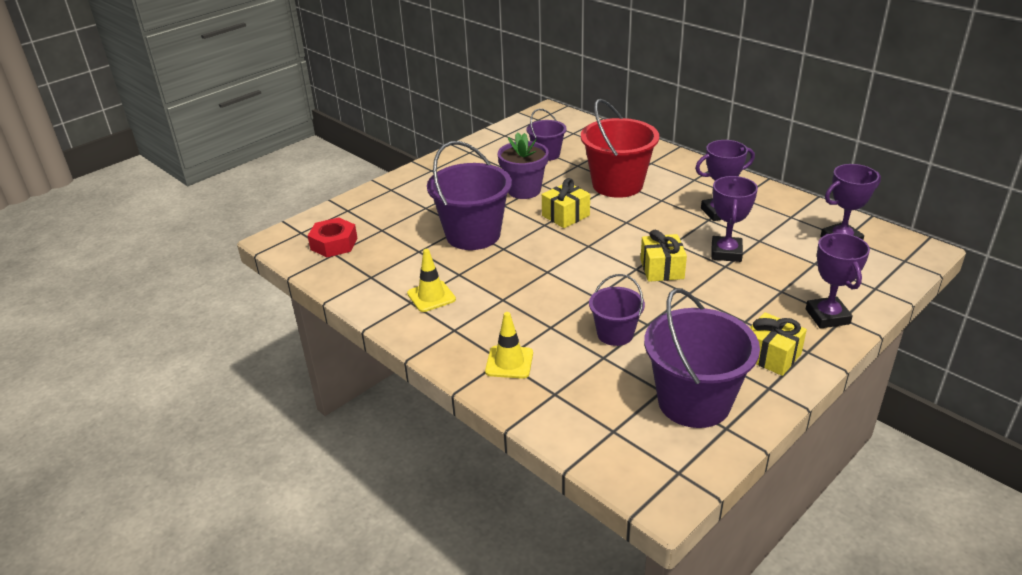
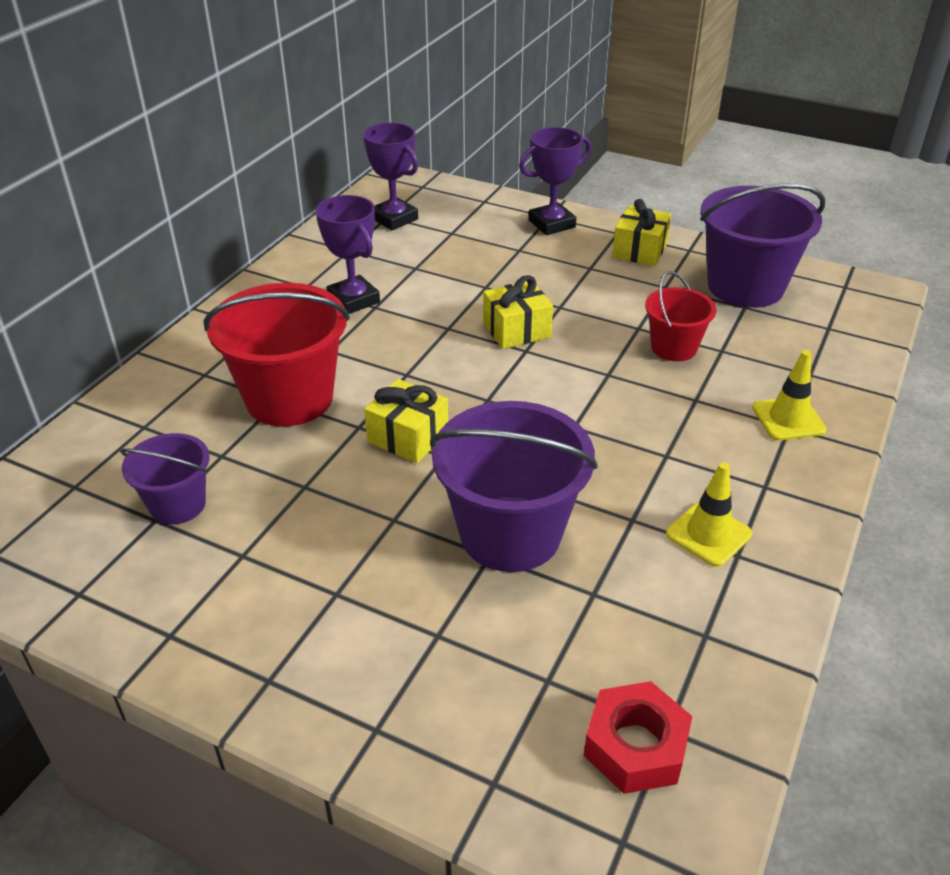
camera: 110 degrees left, 5 degrees up
(524, 190) = (333, 504): purple flower pot -> none
(615, 334) = (674, 347): purple bucket -> red bucket
(726, 253) = (455, 288): purple trophy -> none

